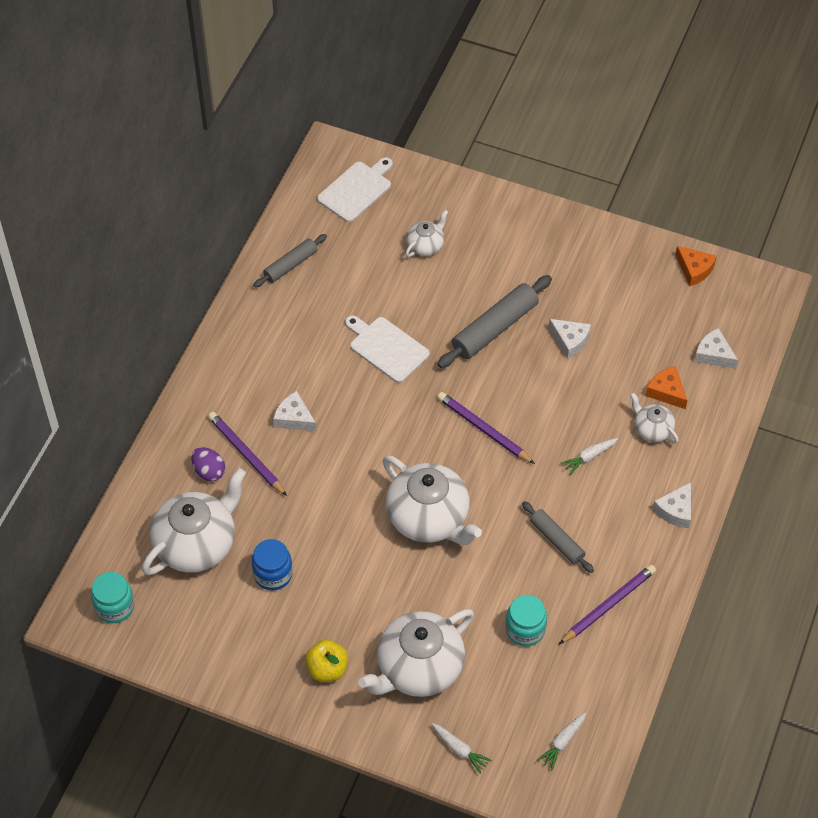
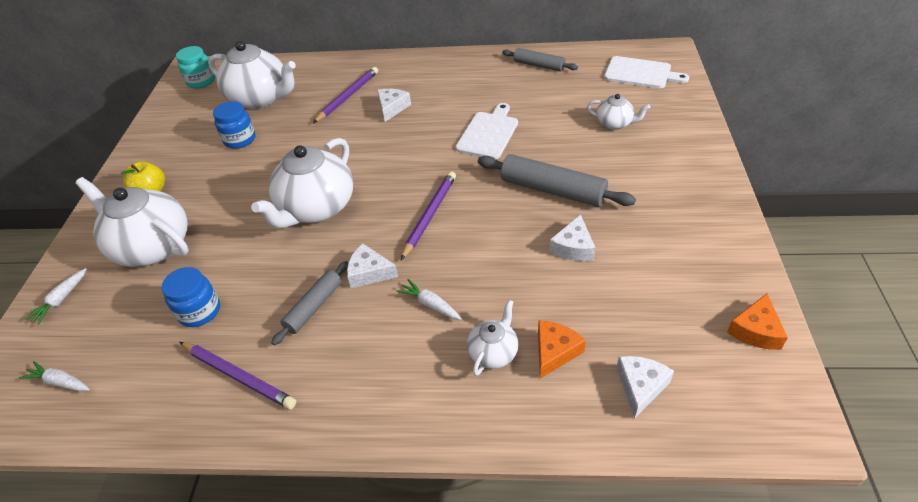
camera: 75 degrees right, 10 degrees down
(209, 471) = (327, 85): purple egg -> none
(525, 630) = (200, 311): turquoise jar -> blue jar
(675, 510) = (386, 409): white cheese -> white cheese (369, 273)

